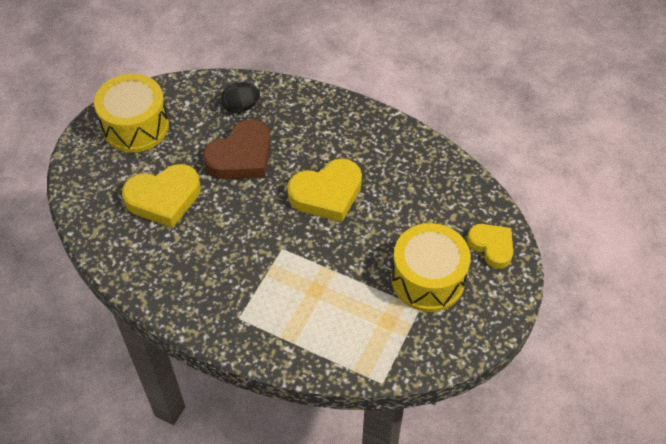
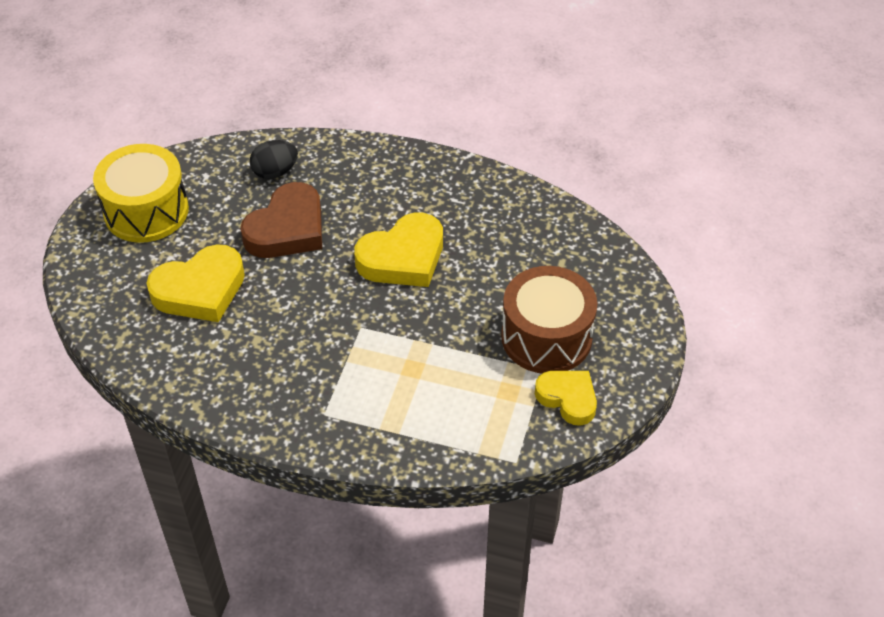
camera: 10 degrees left, 5 degrees down
(428, 279) = (546, 337): yellow drum -> brown drum
(491, 246) = (615, 290): yellow heart -> yellow heart (568, 398)

